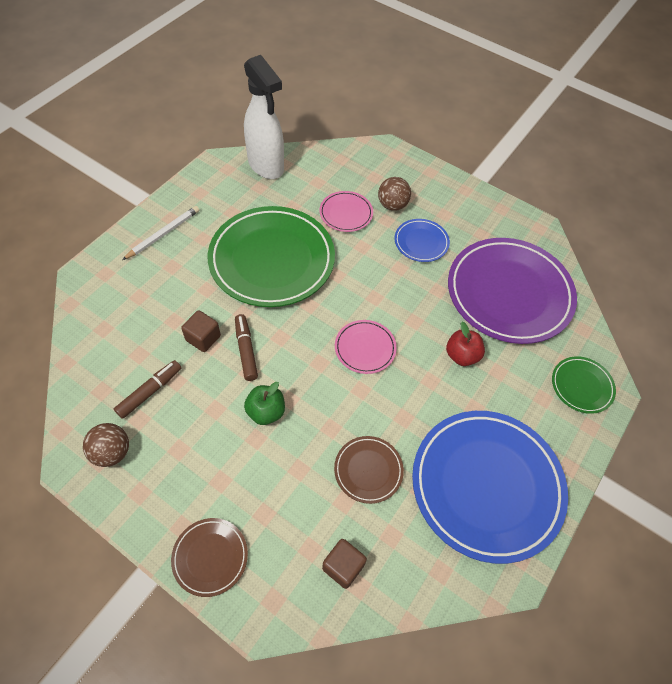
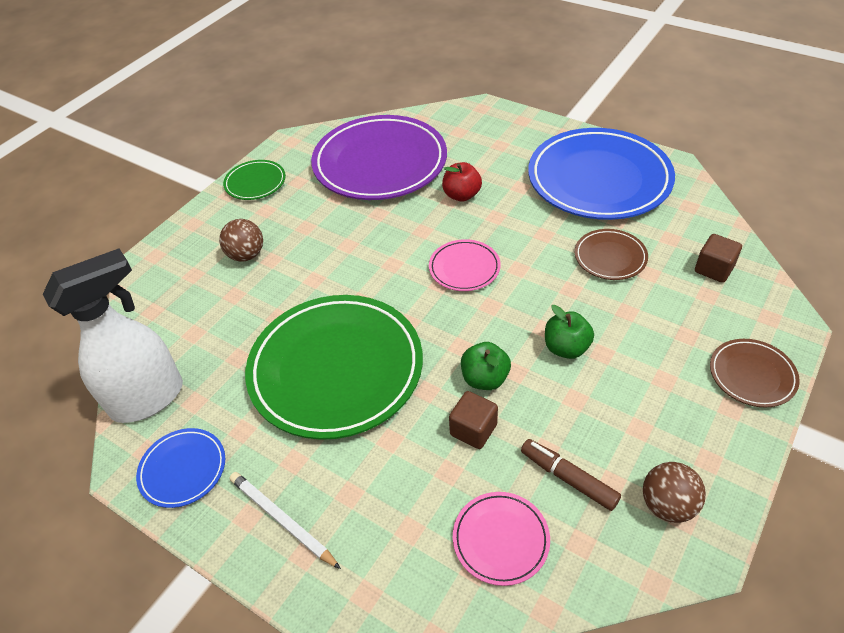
camera: 85 degrees left, 10 degrees down
(246, 350) = (485, 379): brown marker -> green apple
(346, 213) = (257, 298): pink plate -> pink plate (500, 539)
(421, 242) = (309, 228): blue plate -> blue plate (183, 469)
(581, 386) = (482, 123): green plate -> green plate (255, 183)

